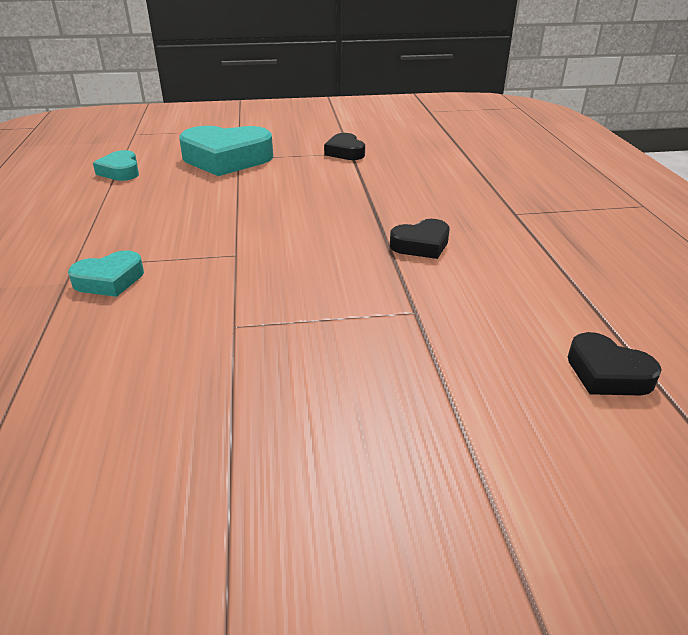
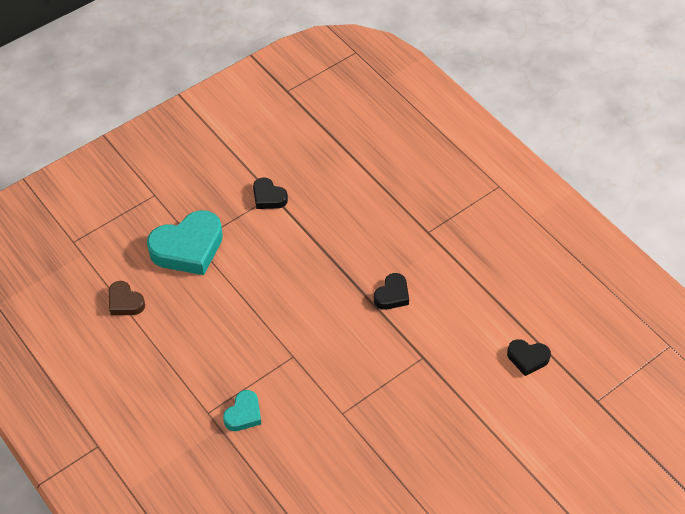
camera: 30 degrees left, 20 degrees up
(120, 171) = (125, 302): turquoise heart -> brown heart

